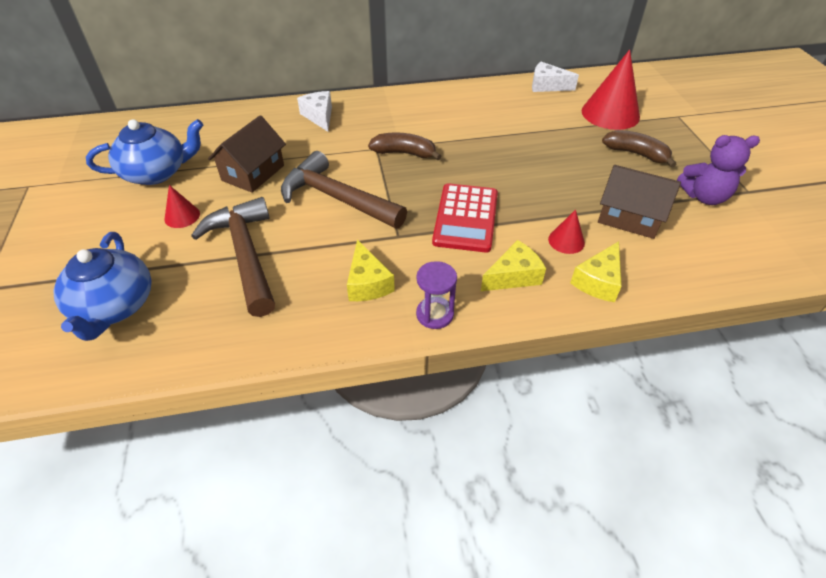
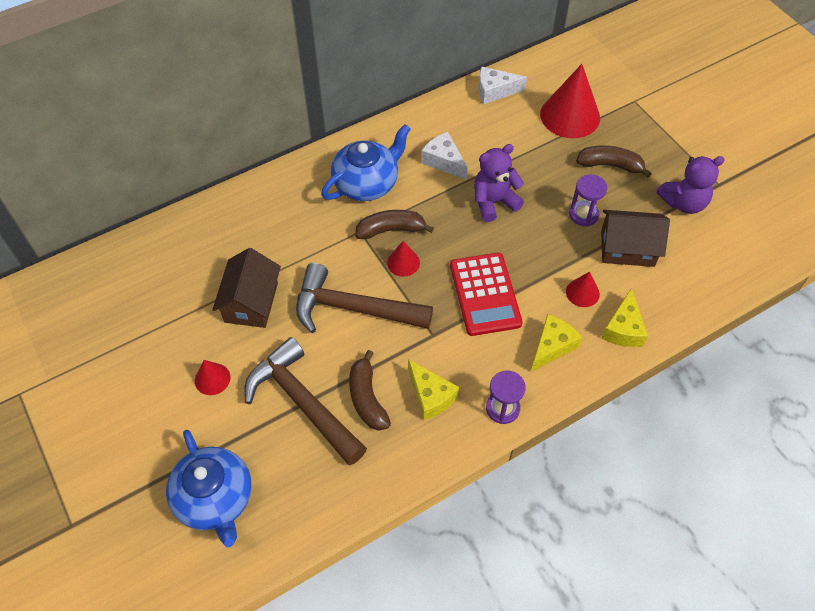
camera: 20 degrees left, 10 degrees up
(157, 173) = (149, 333): blue teapot -> blue teapot (367, 183)
(306, 268) = (367, 398): none -> brown banana
(319, 116) = (277, 204): white cheese -> white cheese (443, 161)
(402, 177) = (403, 262): none -> red cone
(509, 155) = (494, 202): none -> purple teddy bear
(593, 182) = (583, 214): none -> purple hourglass

